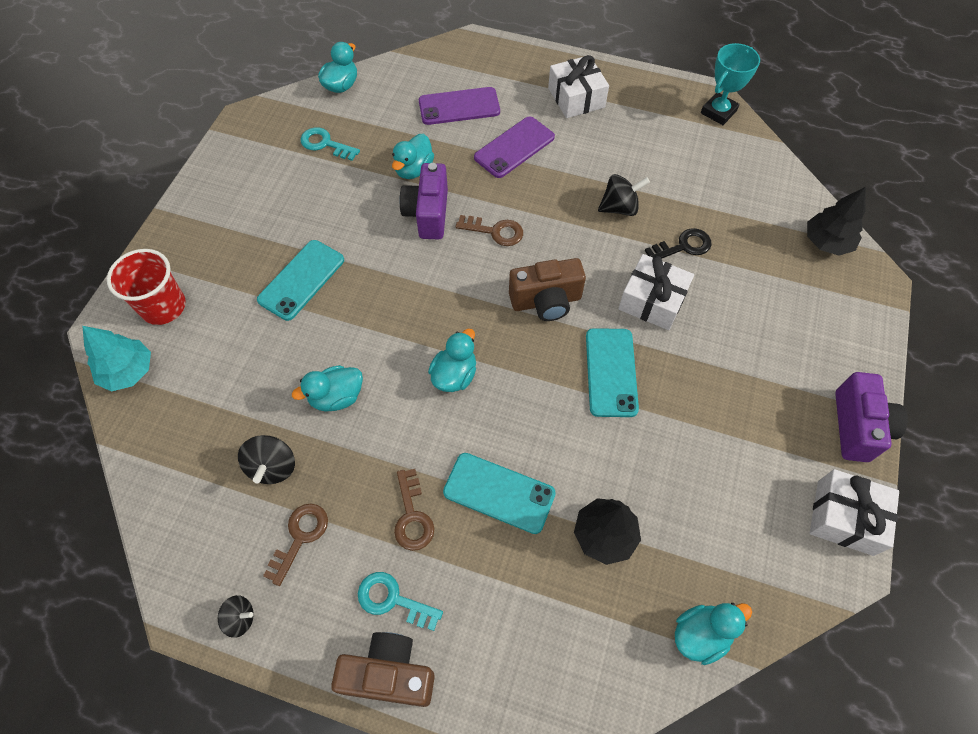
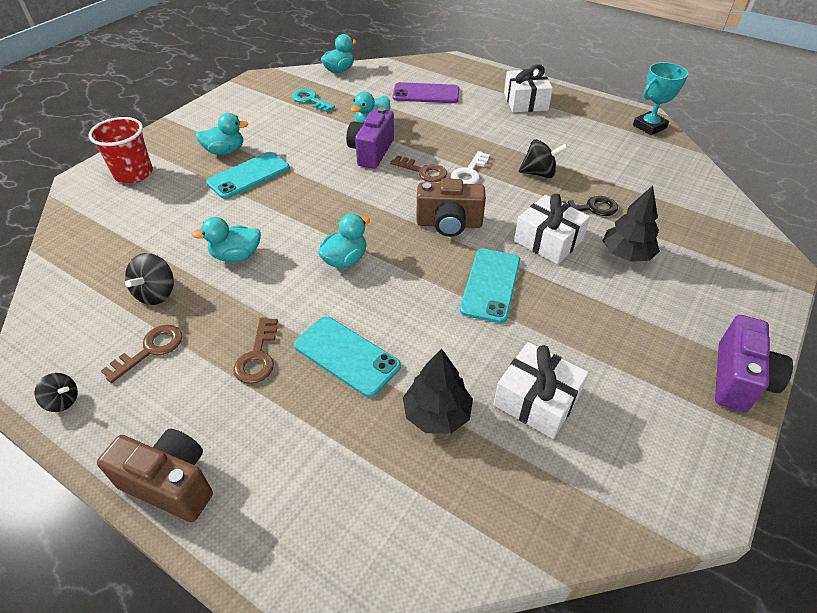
camera: 15 degrees right, 15 degrees down
(128, 371) = (82, 208): turquoise tree -> none
(393, 600) = (206, 420): turquoise key -> none
(514, 147) = (461, 123): purple phone -> none
(545, 222) = (469, 172): none -> white key
(700, 634) = (510, 532): turquoise duck -> turquoise duck (225, 151)
(827, 242) = (734, 228): black tree -> black tree (626, 254)
(845, 517) = (707, 458): white gift -> white gift (536, 400)

